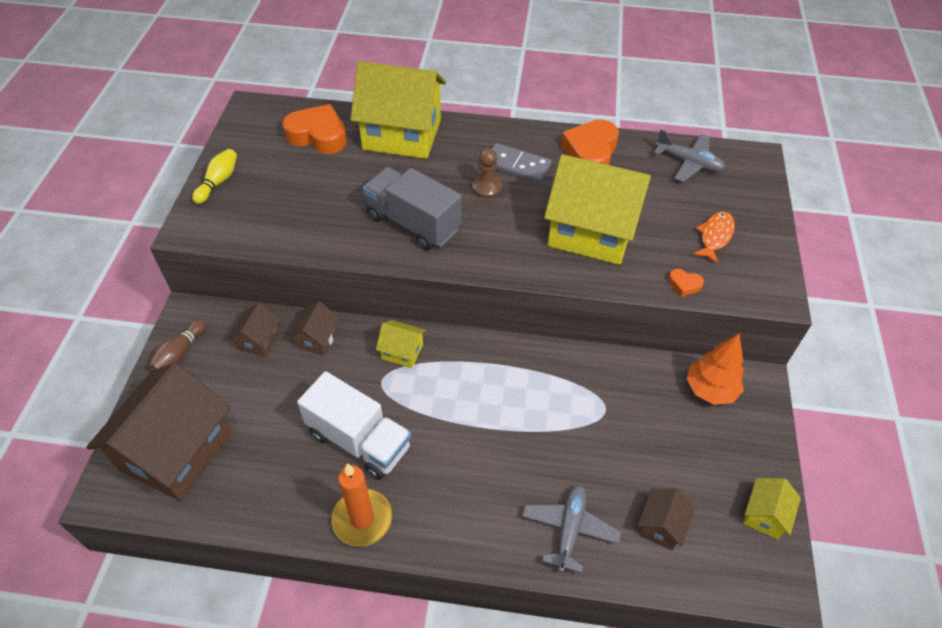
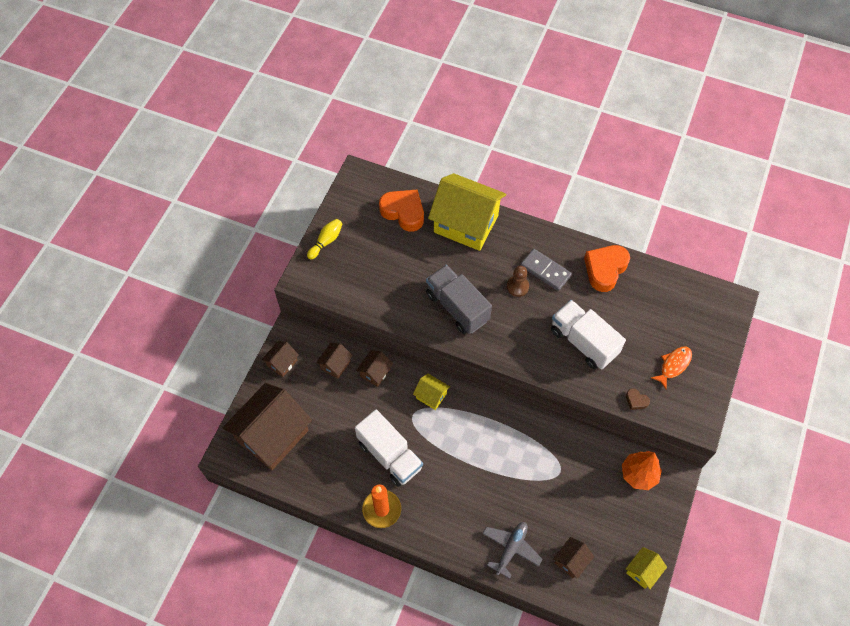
camera: 15 degrees right, 10 degrees up
(180, 353) = (282, 363): brown bowling pin -> brown house
(591, 232) = (583, 342): yellow house -> white truck
(684, 285) = (636, 401): orange heart -> brown heart
(689, 163) = (678, 295): grey plane -> none

